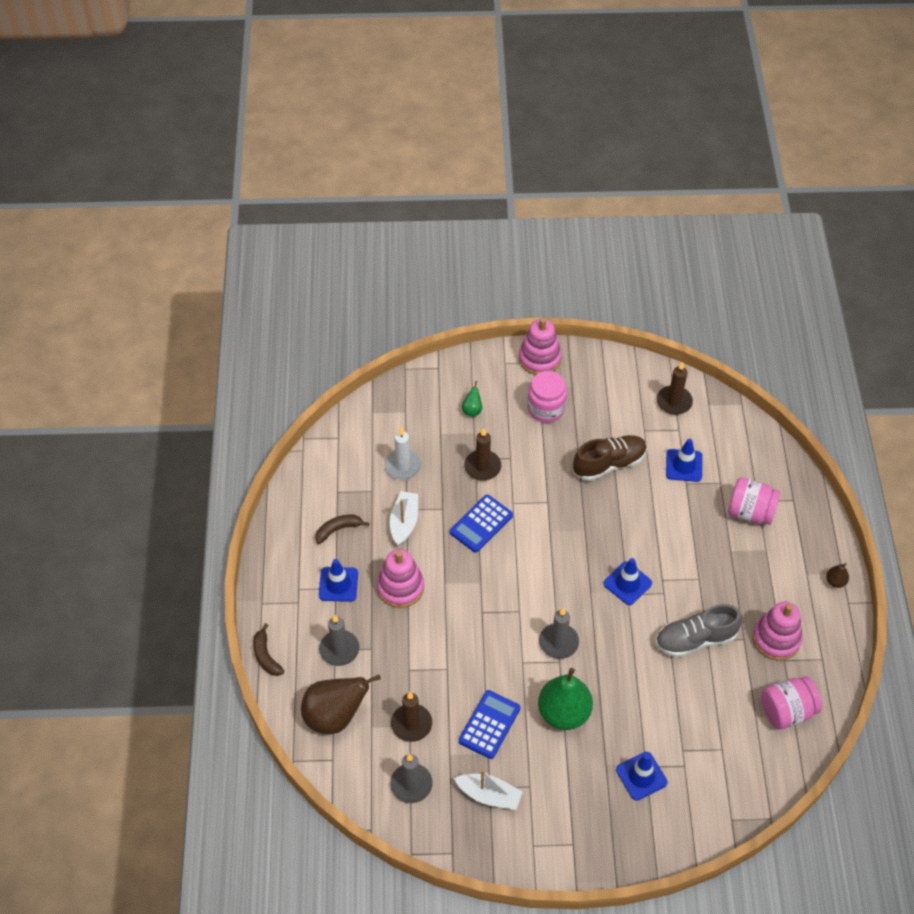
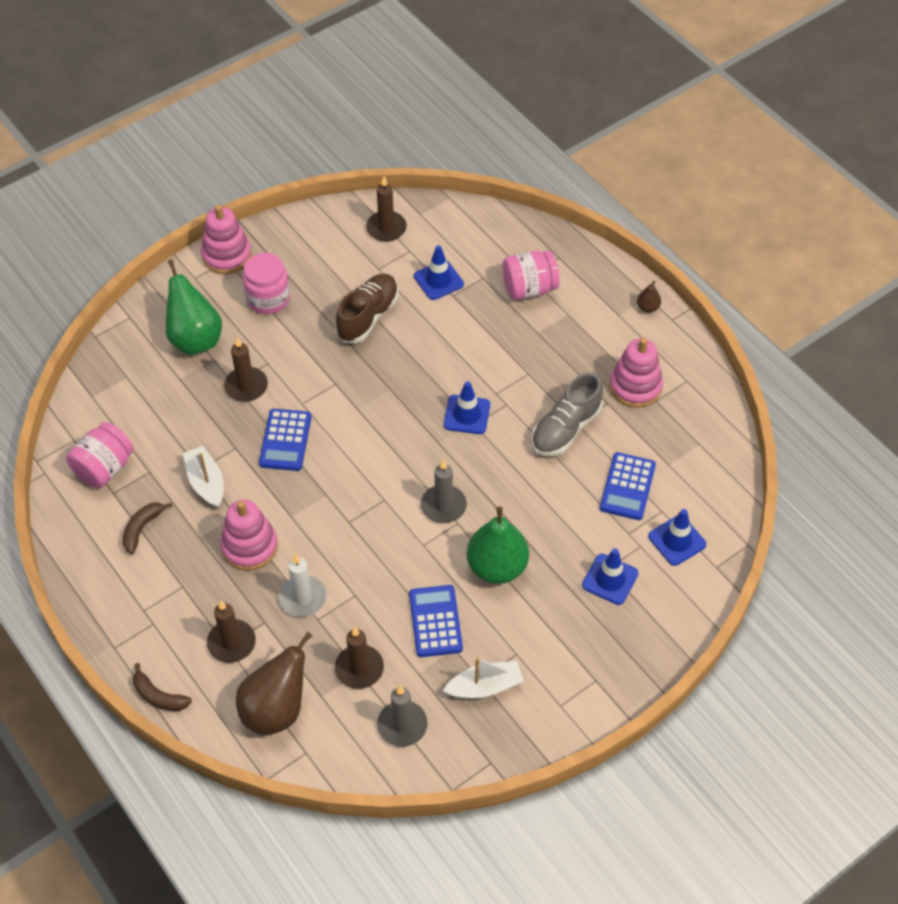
camera: 35 degrees left, 0 degrees up
(338, 584) = (182, 581): blue traffic cone -> blue traffic cone (677, 540)
(339, 649) = (231, 643): grey candle -> brown candle
(403, 466) = (164, 430): white candle -> white candle (302, 598)
(472, 410) = (195, 339): green pear -> green pear, size x2.29
(709, 714) = (627, 487): none -> blue calculator
(786, 711) = (691, 443): pink jar -> pink jar (104, 468)

